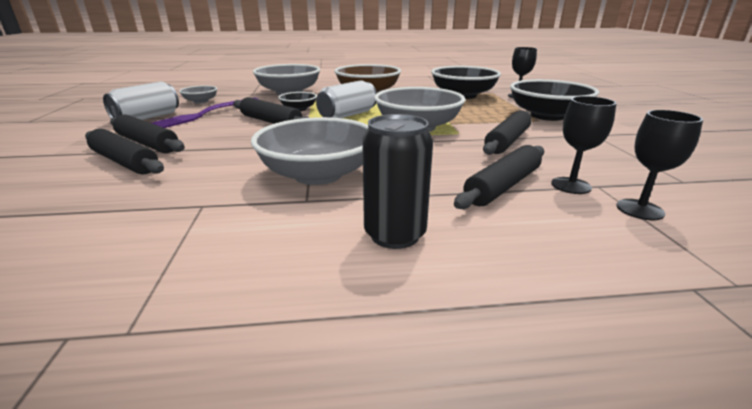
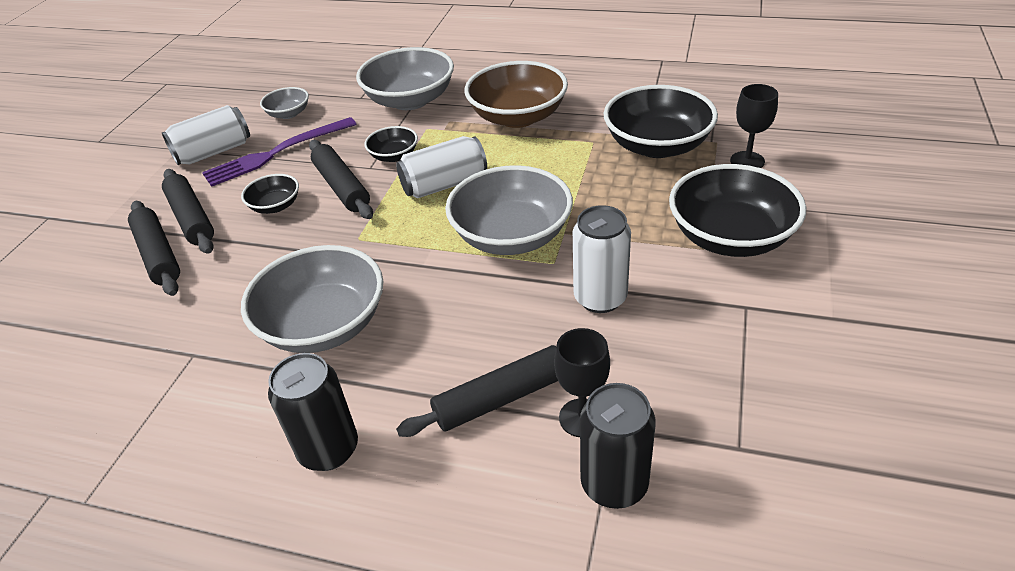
camera: 25 degrees right, 15 degrees up
(222, 132) = (275, 206): none -> black bowl
(507, 141) = (600, 298): black rolling pin -> white can
(640, 209) = (614, 484): black goblet -> black can

